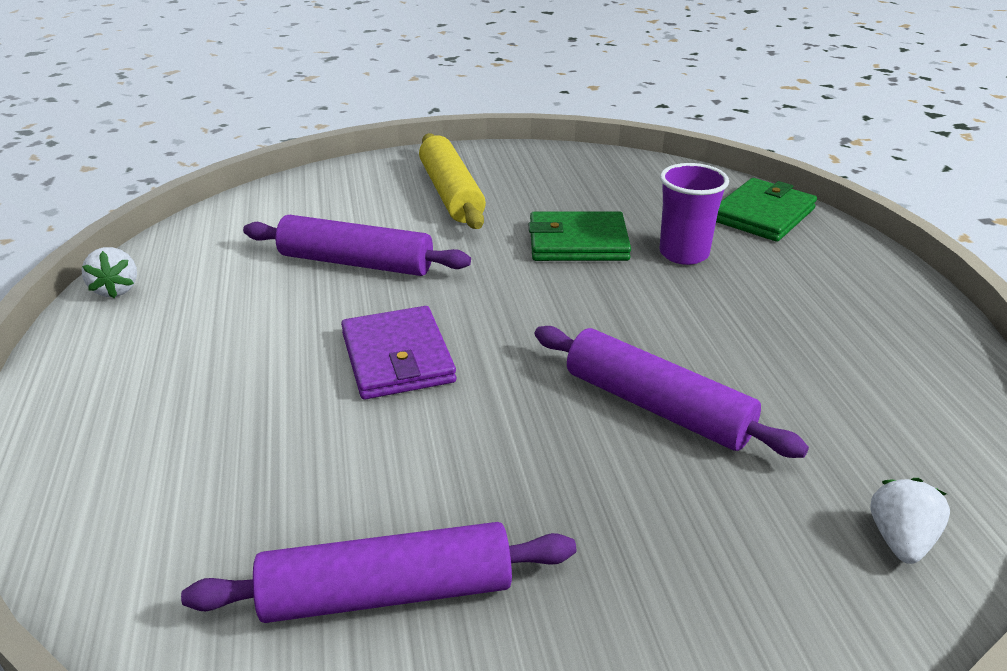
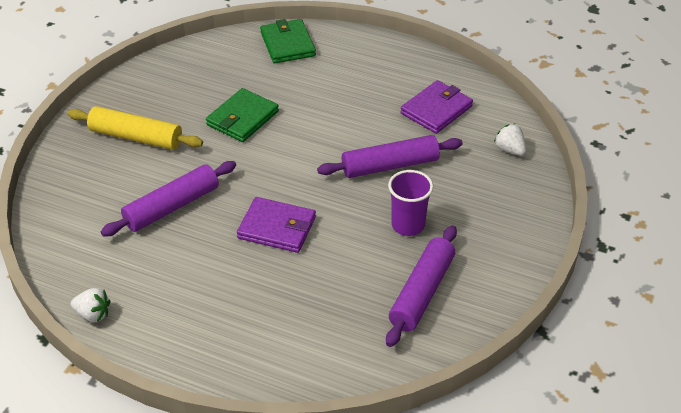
camera: 55 degrees left, 10 degrees up
(684, 254) = (292, 90): purple cup -> purple cup (408, 225)
(854, 397) = (436, 110): none -> purple wallet

